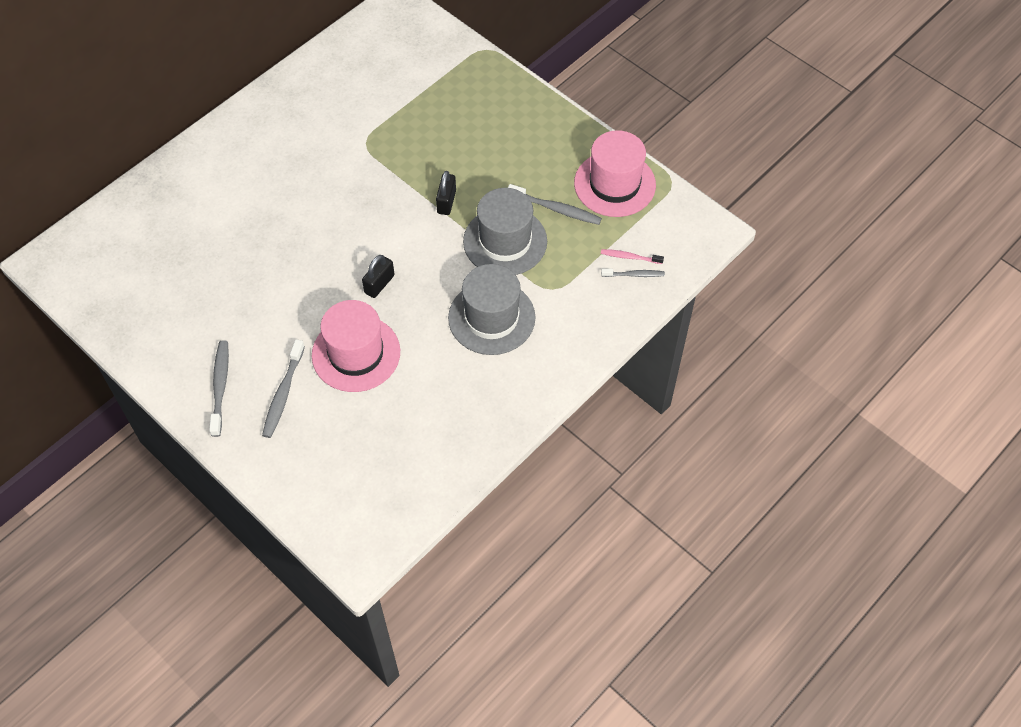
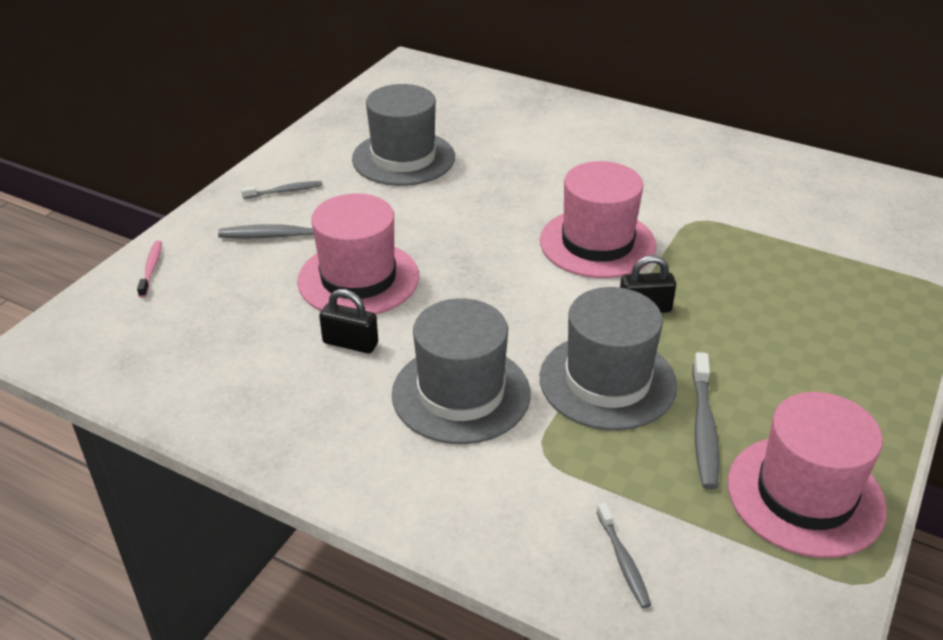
camera: 75 degrees right, 20 degrees down
(207, 297) = (403, 158): none -> grey hat
(220, 386) = (284, 191): grey toothbrush -> grey toothbrush, size x0.62
(369, 205) = (597, 243): none -> pink hat
(379, 284) = (475, 276): black padlock -> black padlock (350, 343)
(630, 257) = (658, 547): pink toothbrush -> pink toothbrush (151, 268)

